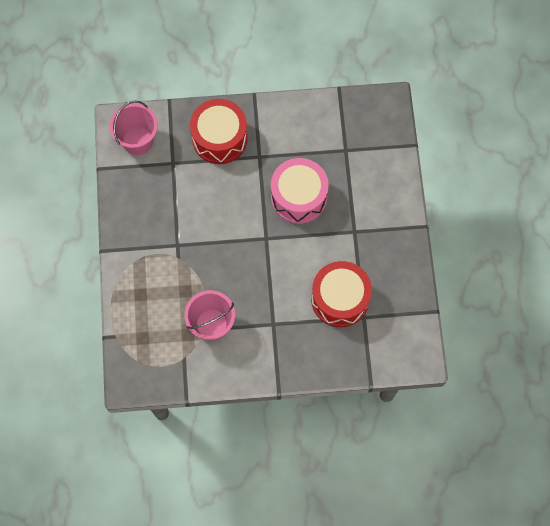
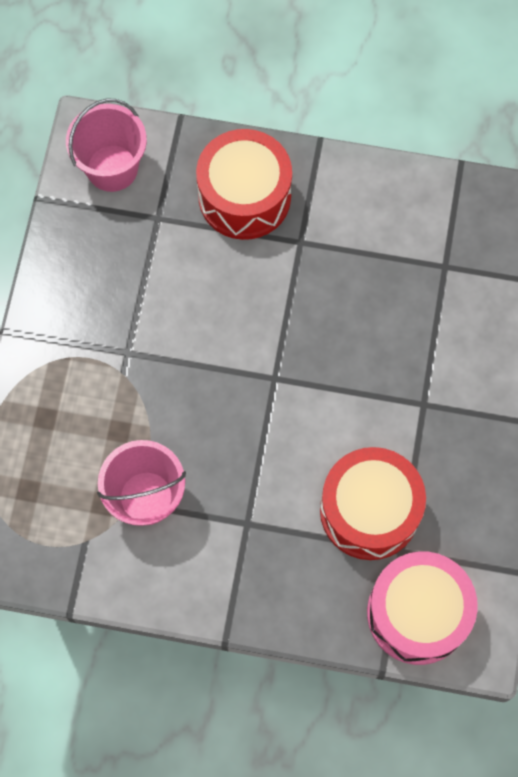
camera: 15 degrees right, 0 degrees up
(298, 197) = (347, 324): pink drum -> pink drum (417, 613)

